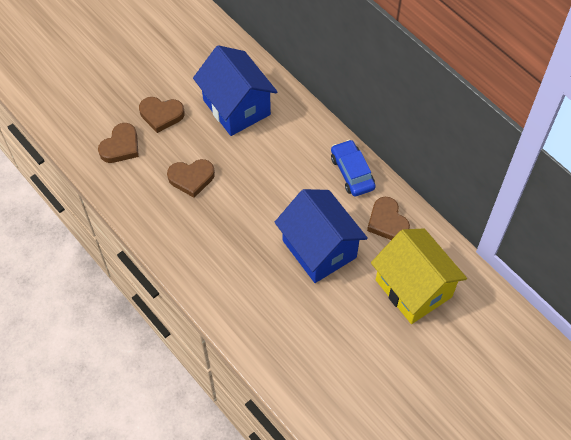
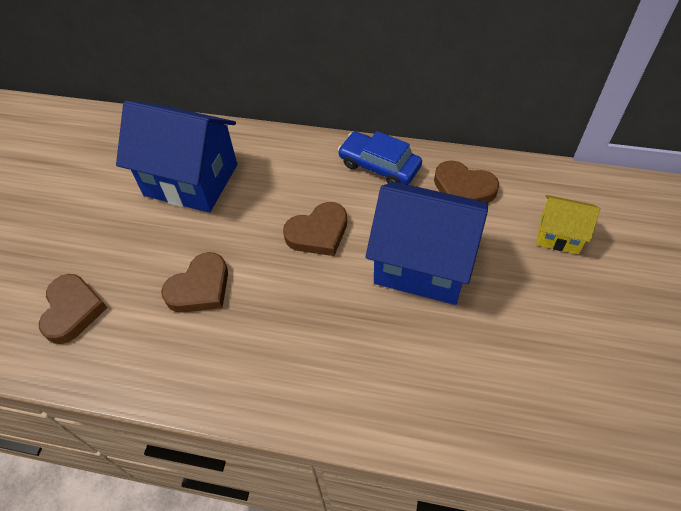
camera: 35 degrees left, 5 degrees down
(161, 115) = (102, 242): brown heart -> brown heart (318, 233)
(413, 288) = (559, 235): yellow house -> yellow house, size x0.51

